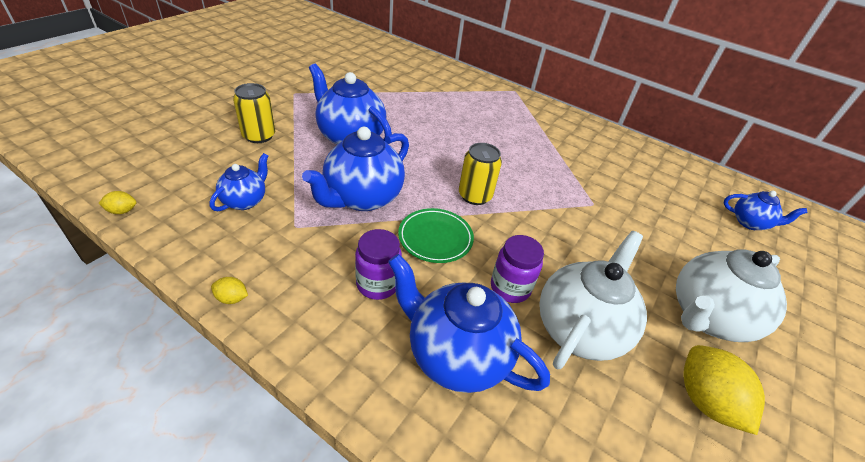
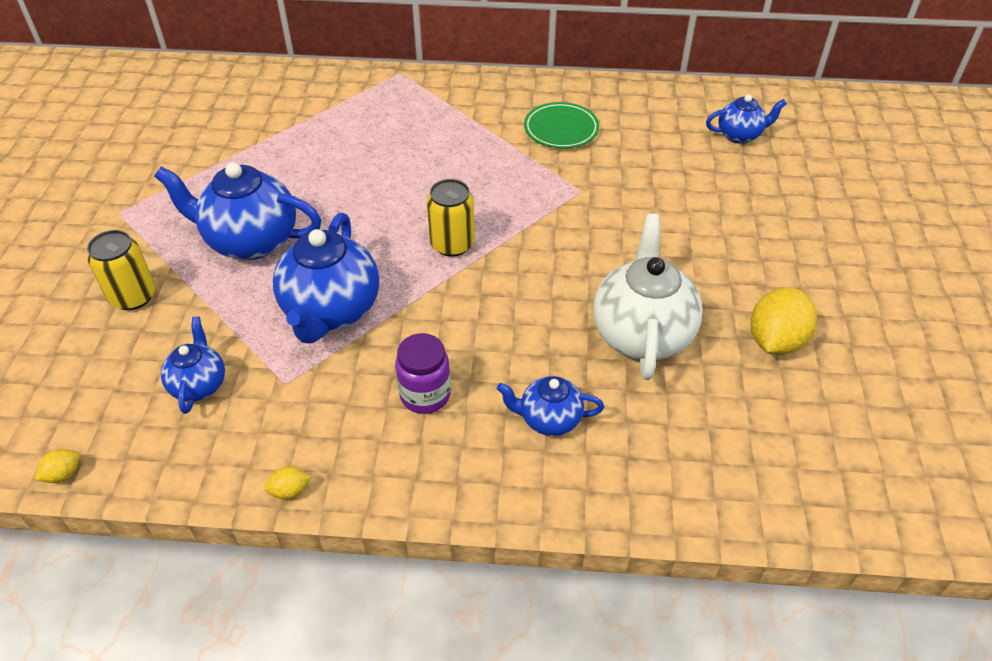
camera: 25 degrees left, 5 degrees up
(435, 238) = (446, 315): green plate -> green plate (561, 129)
(456, 355) = (549, 419): blue teapot -> blue teapot, size x0.55
(510, 288) = (555, 328): purple jar -> none
(705, 400) = (775, 341): yellow lemon -> yellow lemon turned 75 degrees clockwise
(707, 317) = (744, 261): white teapot -> none

